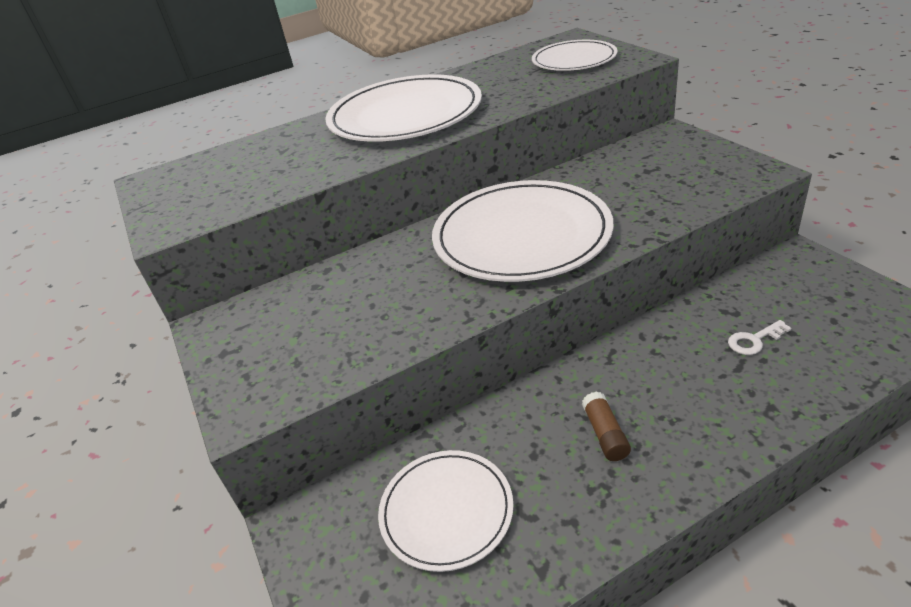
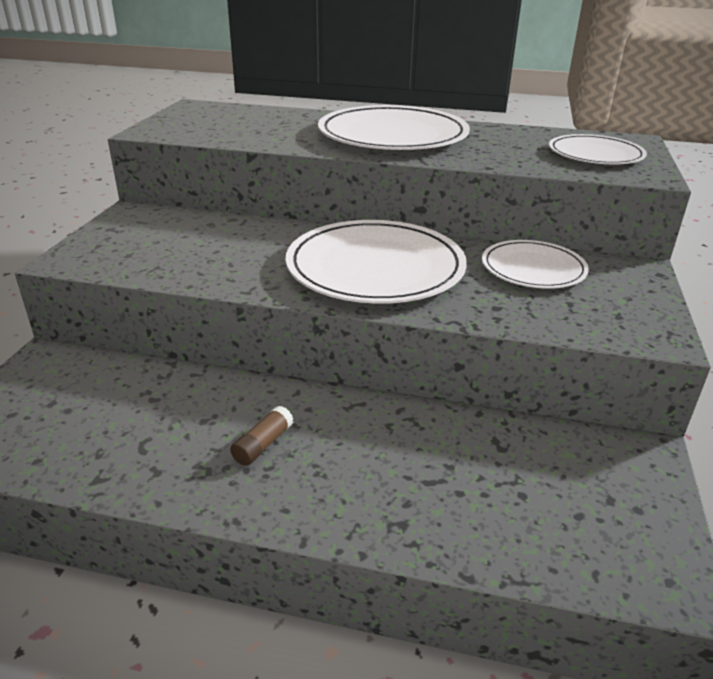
camera: 35 degrees right, 5 degrees down
(446, 511) = (111, 409): white plate -> white plate (533, 268)
(754, 340) = (479, 475): white key -> none

